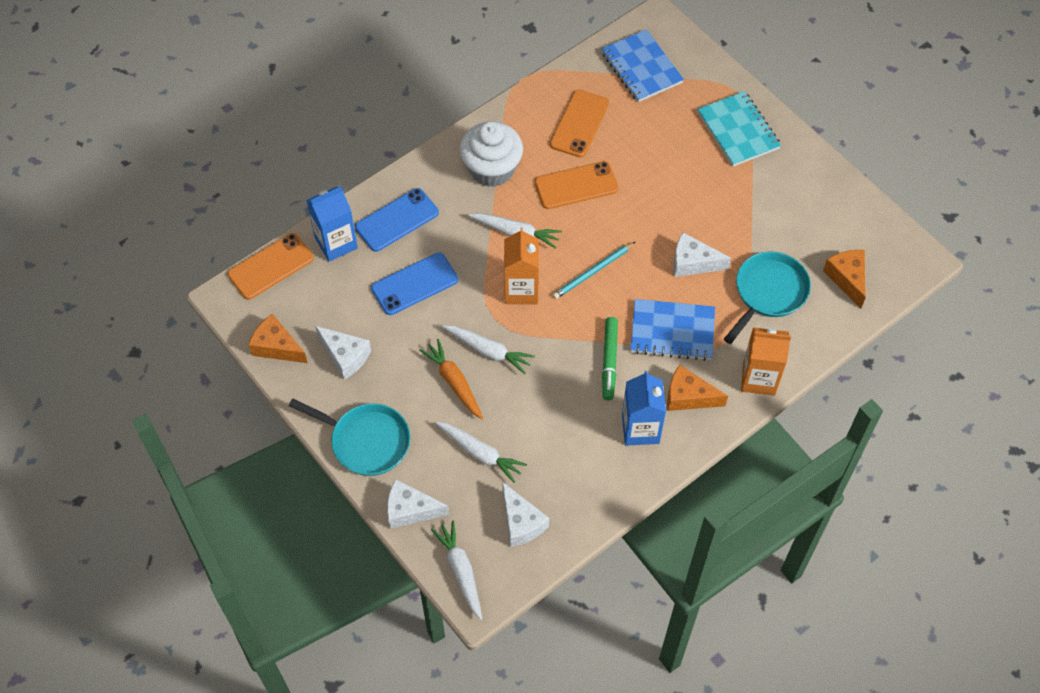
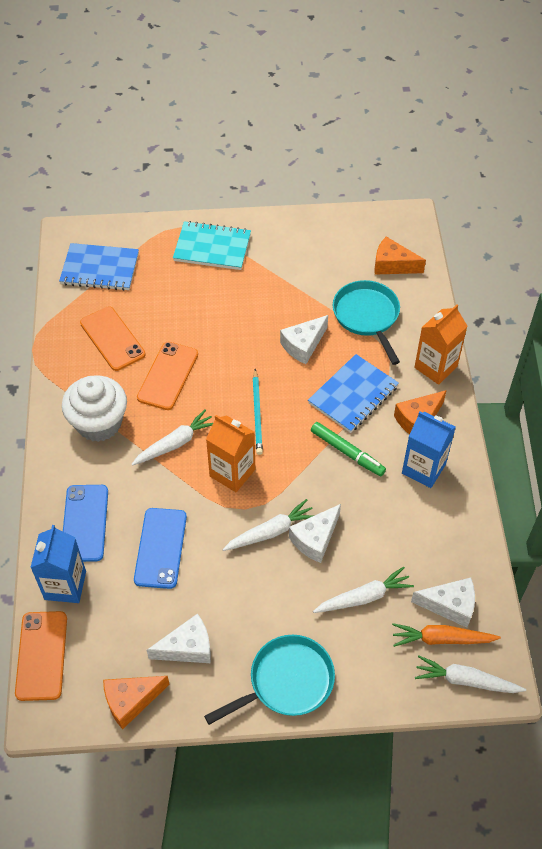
camera: 55 degrees left, 5 degrees down
(410, 510) = (380, 686): white cheese -> white cheese (315, 539)
(454, 382) = (281, 576): orange carrot -> orange carrot (441, 639)

